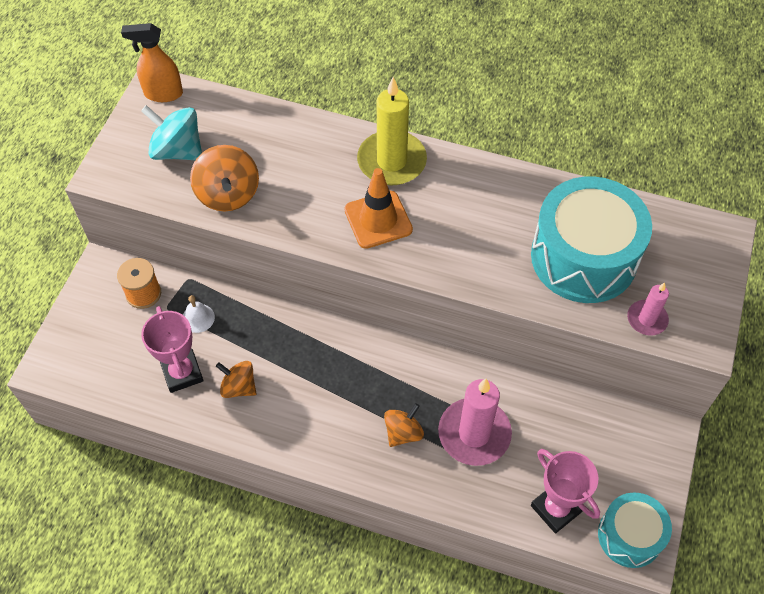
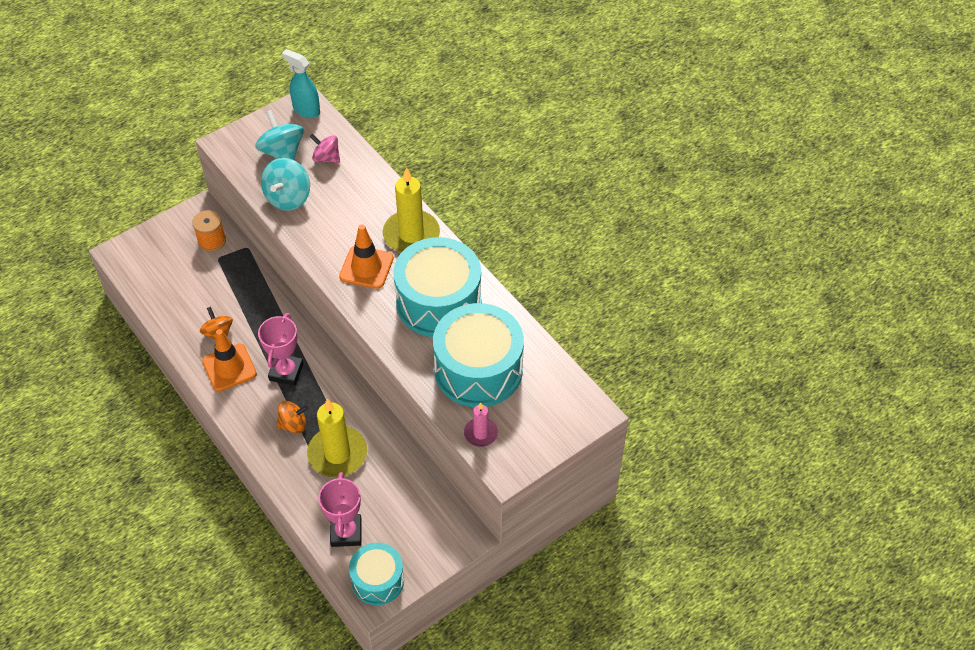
camera: 35 degrees right, 5 degrees down
(163, 94) = (306, 110): orange spray bottle -> turquoise spray bottle
(182, 373) = (193, 304): pink trophy -> pink trophy (286, 372)
(198, 318) = (231, 276): white bell -> none
(228, 194) = (288, 198): orange spinning top -> turquoise spinning top
(231, 131) = (326, 158): none -> pink spinning top
(283, 415) = (229, 367): none -> orange traffic cone
(474, 433) = (337, 454): pink candle -> yellow candle
(482, 213) = (438, 302): none -> turquoise drum

